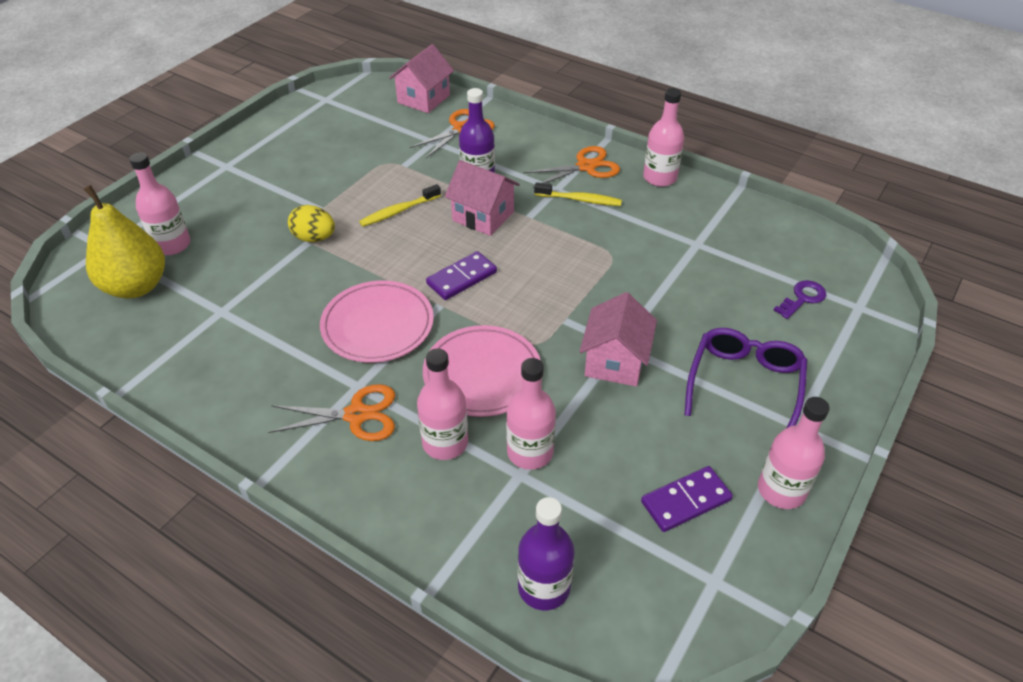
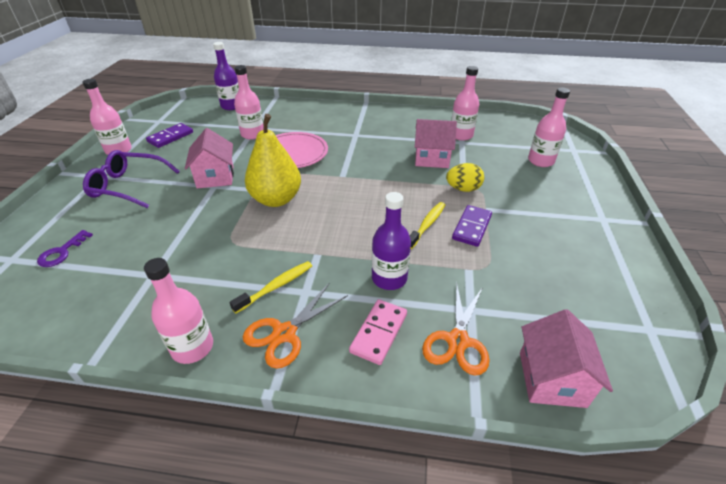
camera: 155 degrees right, 5 degrees down
(136, 286) = (522, 139): yellow pear -> yellow pear (276, 199)
(357, 415) = (345, 126): orange scissors -> none
(377, 325) = (370, 158): pink plate -> none
(445, 443) = (296, 128): pink bottle -> pink bottle (461, 135)
(461, 278) = (339, 193): purple domino -> purple domino (472, 227)
(483, 216) = (356, 241): pink house -> pink house (432, 158)
(514, 148) = (378, 333): none -> pink domino
(580, 200) = (276, 286): yellow toothbrush -> yellow toothbrush turned 150 degrees clockwise
(744, 385) = (129, 186): purple glasses -> purple glasses turned 105 degrees clockwise

